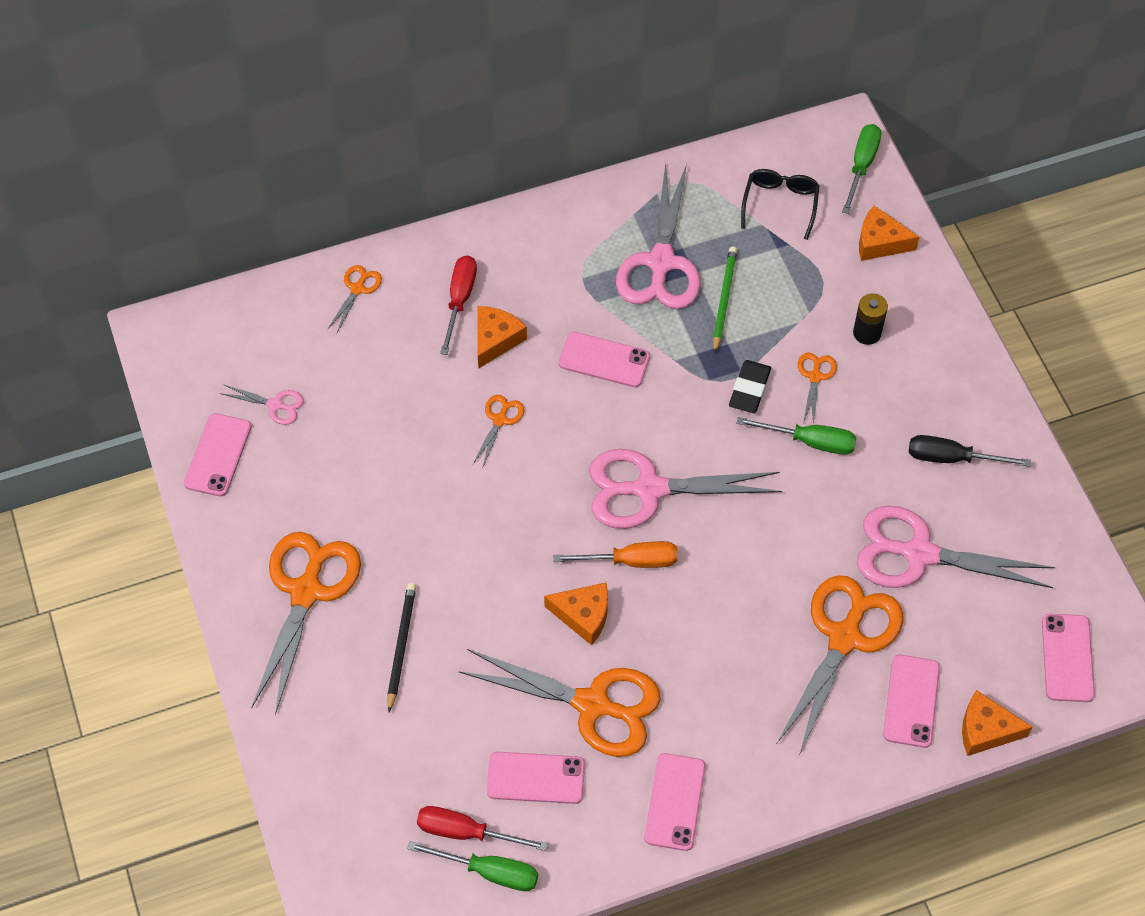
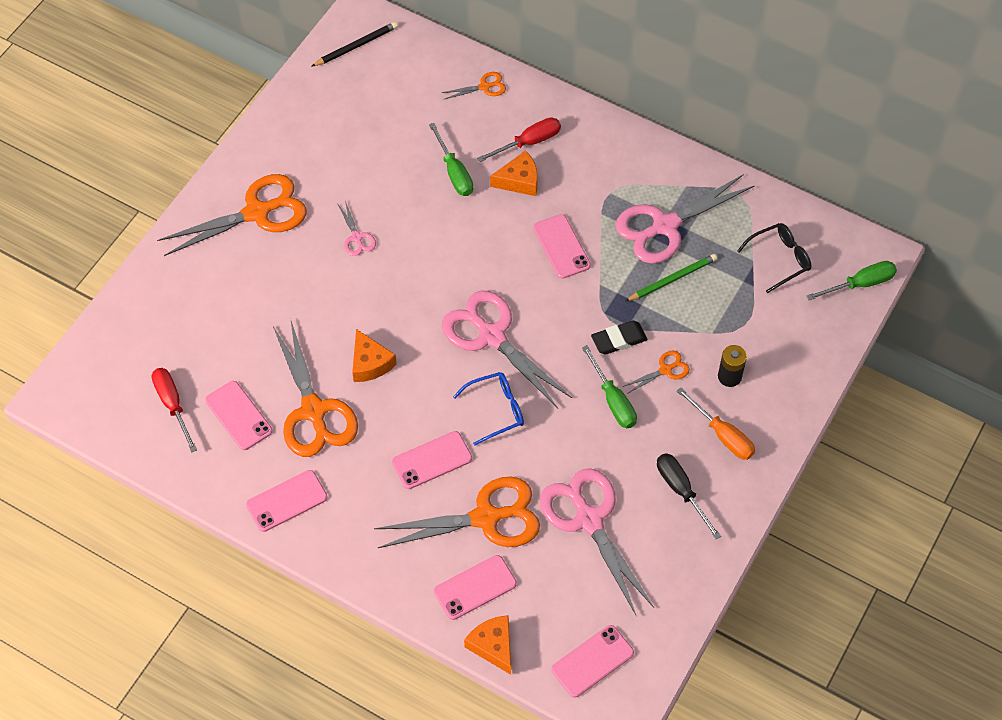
camera: 50 degrees right, 0 degrees up
(218, 455) = (306, 104): pink phone -> pink phone (432, 460)
(275, 405) = (365, 106): pink scissors -> pink scissors (356, 237)
(401, 646) = (264, 285): black pencil -> black pencil (356, 46)
(489, 871) = (157, 435): green screwdriver -> green screwdriver (454, 172)
(500, 420) = (464, 223): orange scissors -> none
(631, 561) = (431, 362): orange screwdriver -> orange screwdriver (722, 435)
(734, 544) = (496, 410): none -> blue glasses
(880, 242) = (809, 336): orange cheese -> none

